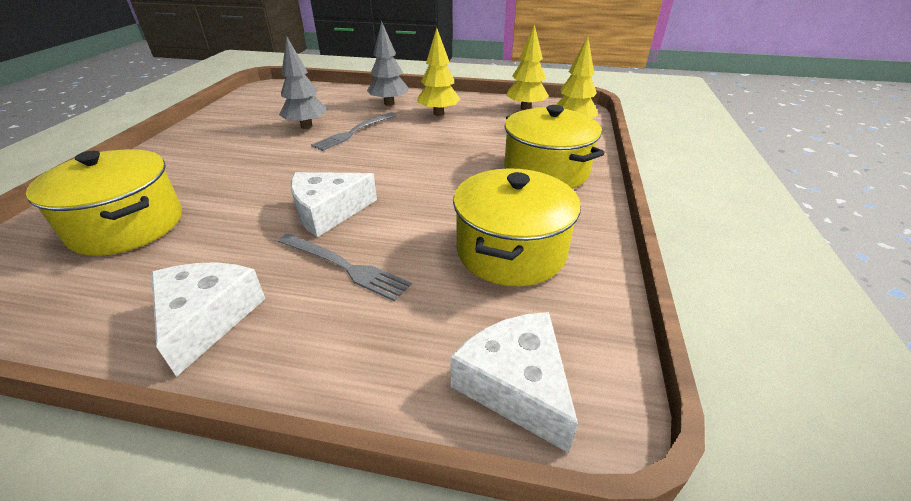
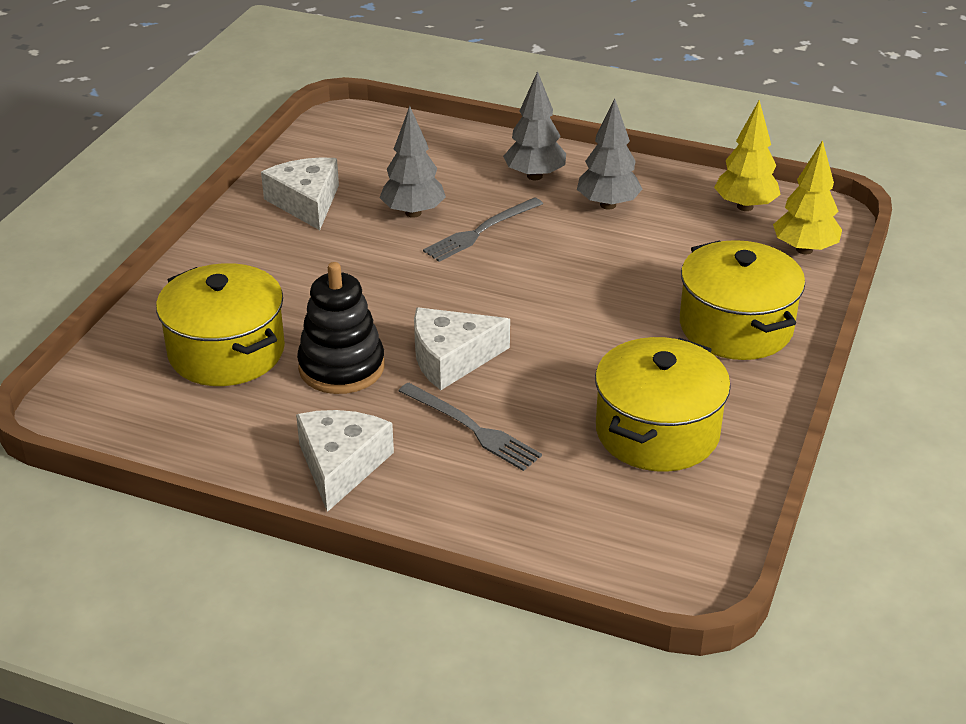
camera: 10 degrees right, 0 degrees up
(230, 228) = (341, 367): none -> black stacking toy
(438, 113) = (608, 205): yellow tree -> grey tree
(516, 385) = (627, 556): white cheese -> white cheese (306, 202)

